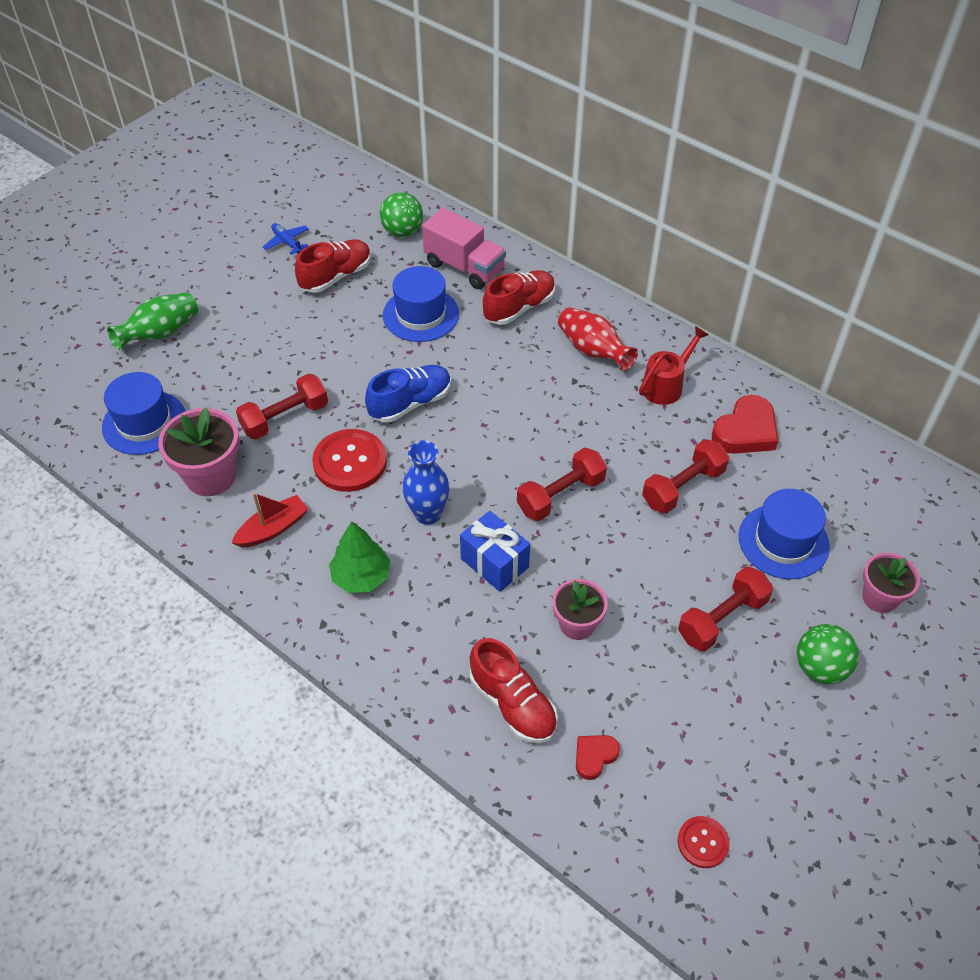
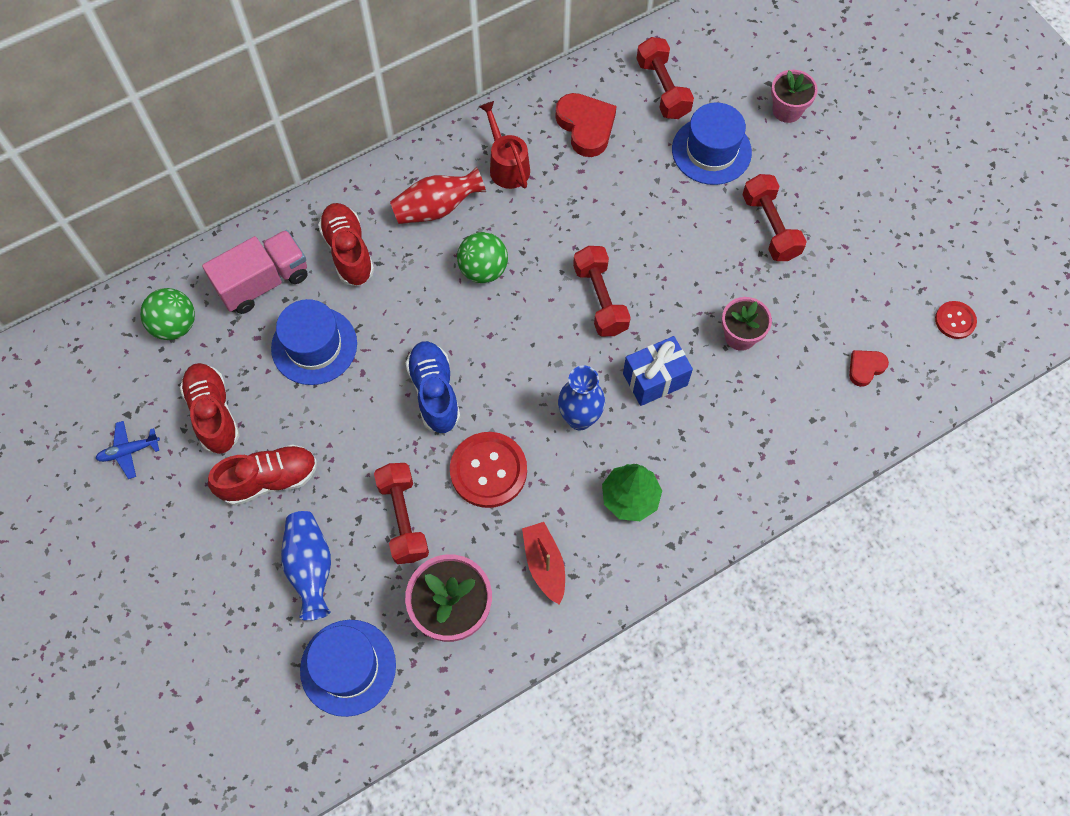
camera: 70 degrees left, 15 degrees up
(160, 333) = (214, 624): green vase -> none
(223, 373) = (311, 567): none -> blue vase
(513, 704) = (801, 412): red shoe -> red shoe (269, 479)
(594, 756) = (865, 368): red heart -> red heart turned 75 degrees clockwise
(683, 487) = (628, 200): red dumbbell -> red dumbbell (663, 89)
(820, 668) = (835, 179): green ball -> green ball (483, 270)

